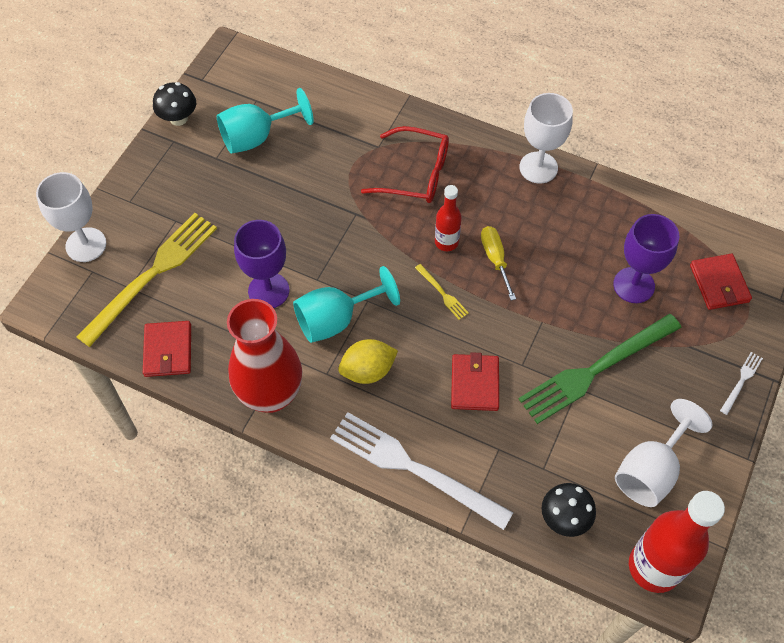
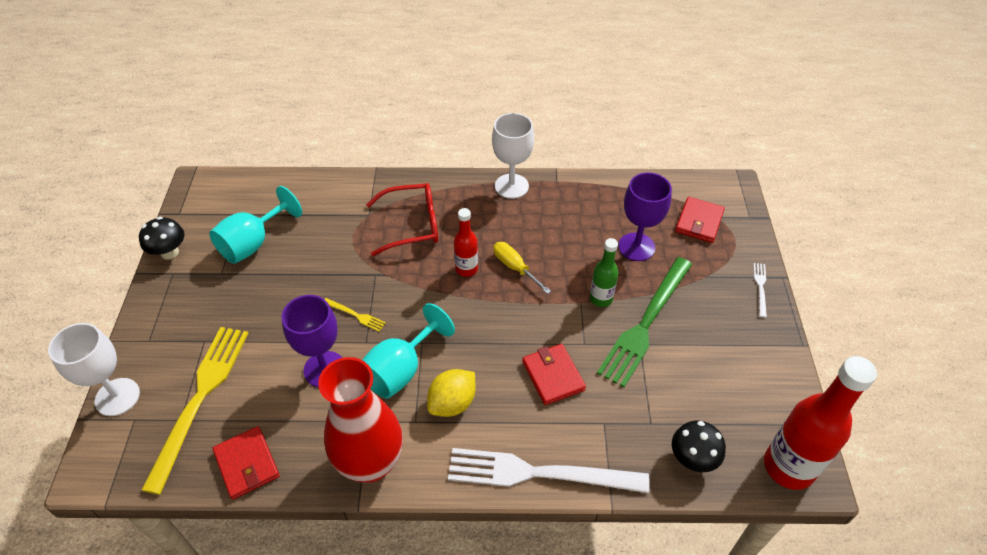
camera: 25 degrees left, 10 degrees down
(442, 293) = (485, 311): yellow fork -> yellow fork (355, 315)
(564, 326) = (601, 298): none -> green bottle
(651, 470) = (736, 386): white goblet -> none
(719, 283) = (699, 222): red wallet -> red wallet turned 60 degrees clockwise

